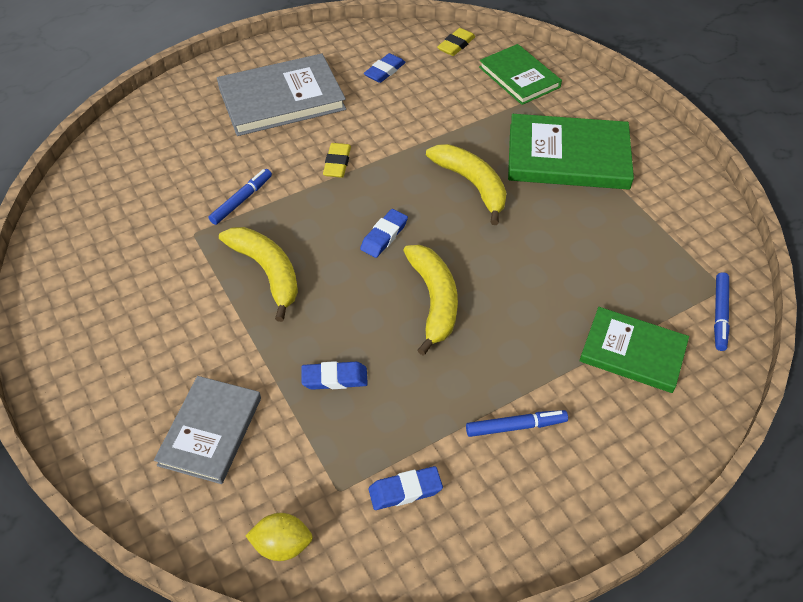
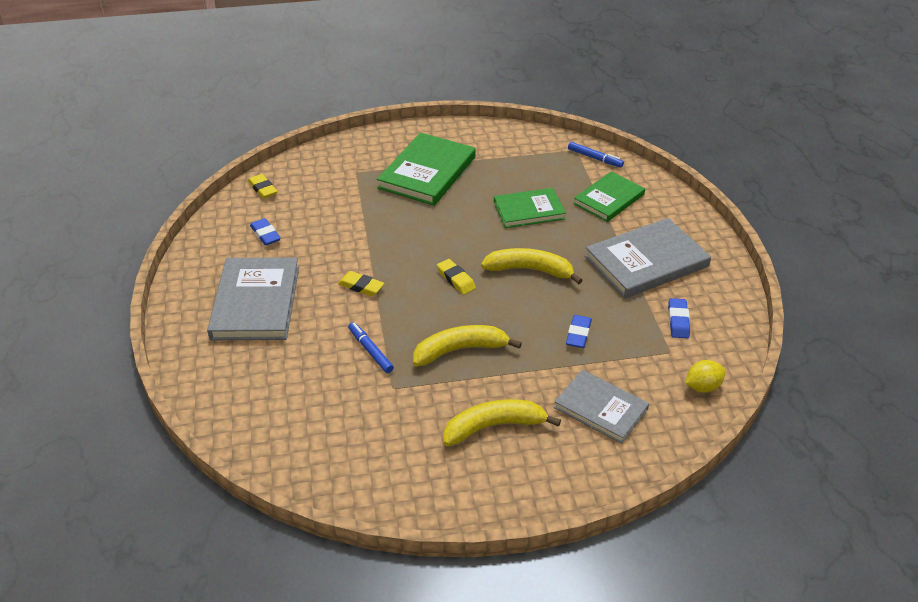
camera: 70 degrees left, 10 degrees down
(282, 545) = (702, 387): yellow lemon -> yellow lemon turned 45 degrees clockwise
(384, 236) = (456, 279): blue eraser -> yellow eraser
(472, 185) = (428, 223): yellow banana -> yellow banana (494, 426)
(515, 426) = (646, 261): blue marker -> grey book
(519, 77) = (327, 169): green book -> green book (529, 210)

